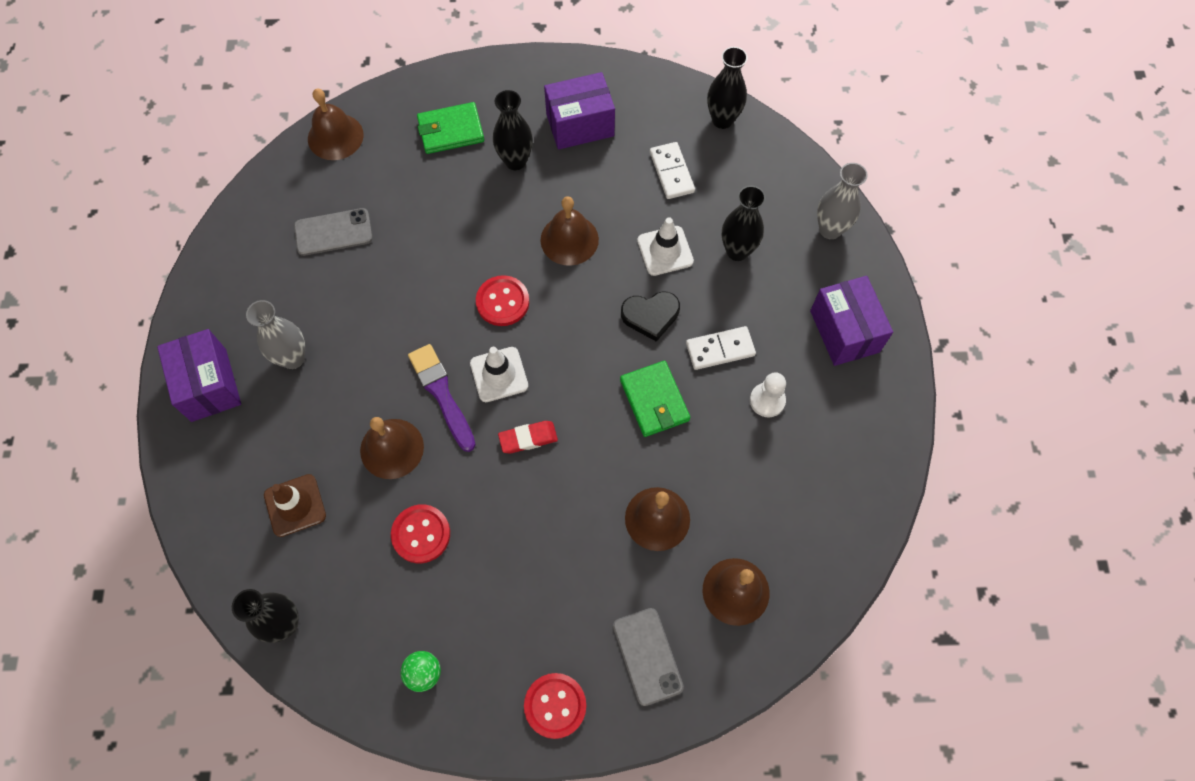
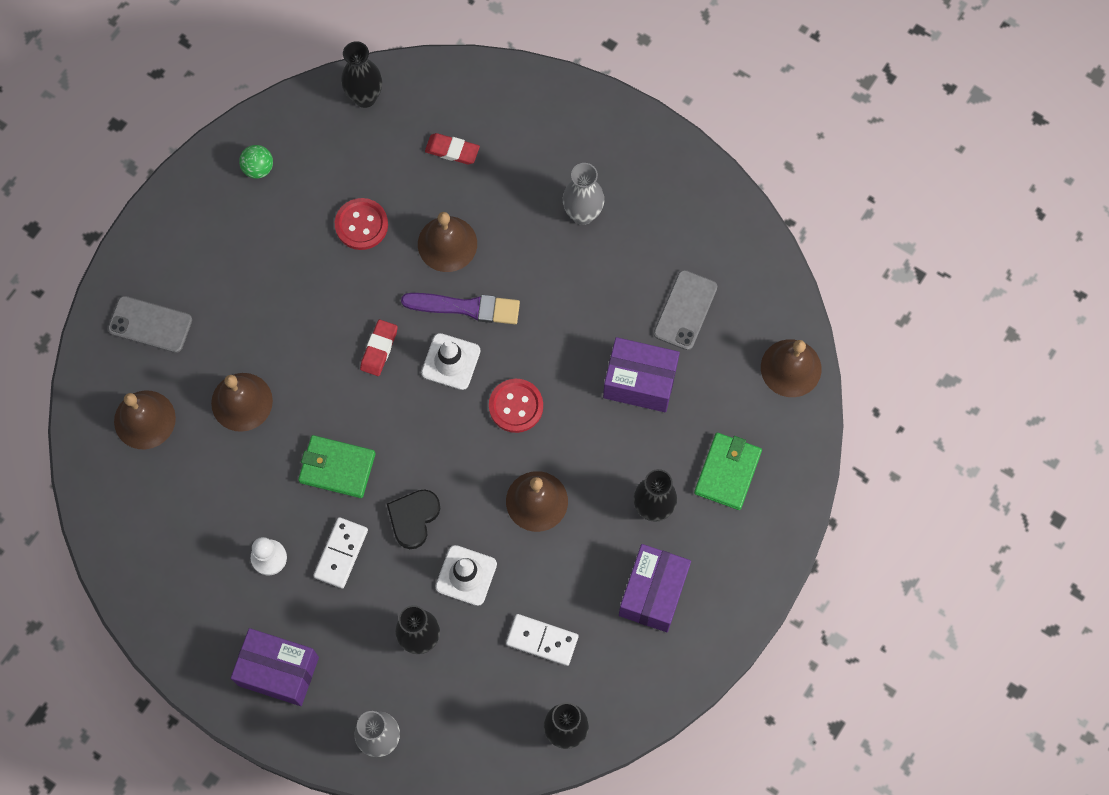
camera: 125 degrees right, 5 degrees up
(209, 385) = (603, 141): purple box -> purple box (640, 382)
(295, 505) = (452, 150): brown traffic cone -> red eraser
(555, 705) = (167, 240): red button -> none

